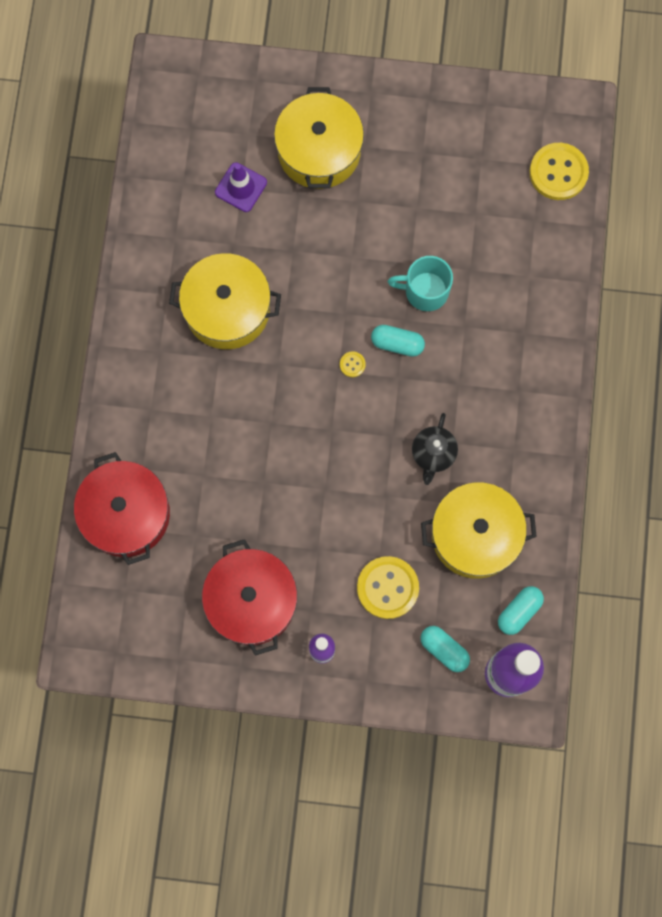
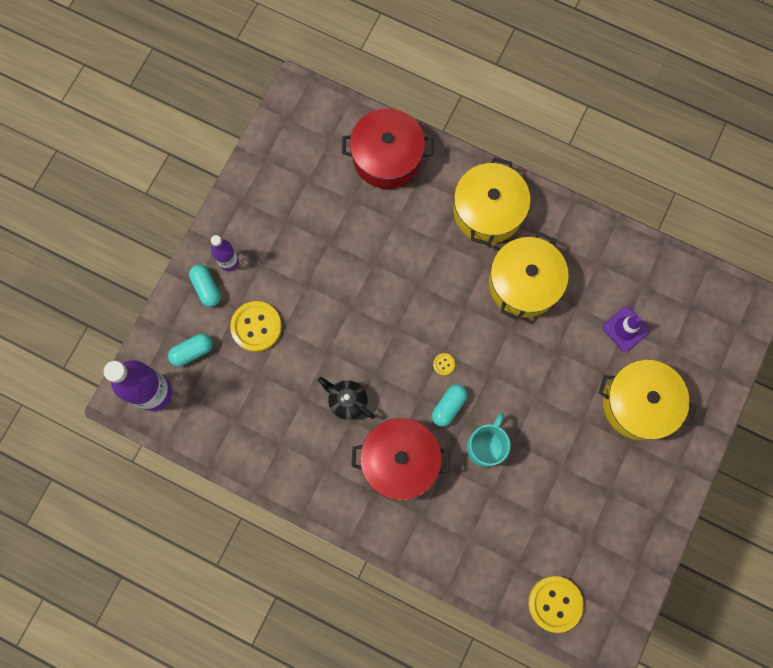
camera: 110 degrees right, 0 degrees up
(251, 601) = (287, 224): red pot -> red pot (400, 461)
(475, 535) = (270, 409): yellow pot -> yellow pot (488, 211)
(519, 611) = (197, 420): turquoise capsule -> turquoise capsule (206, 288)

